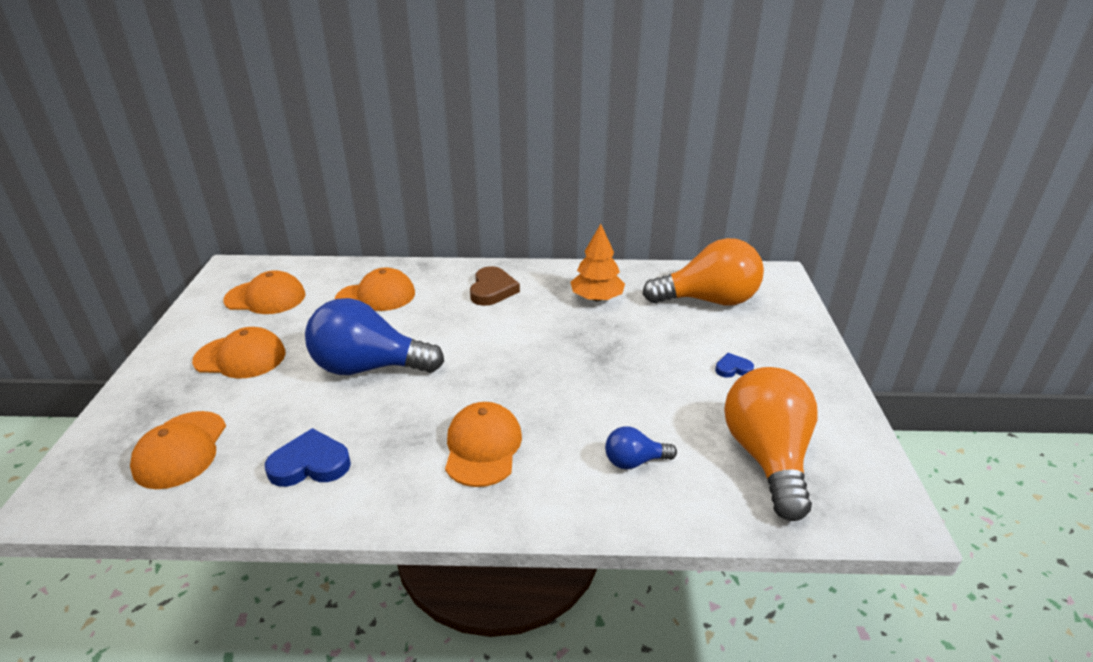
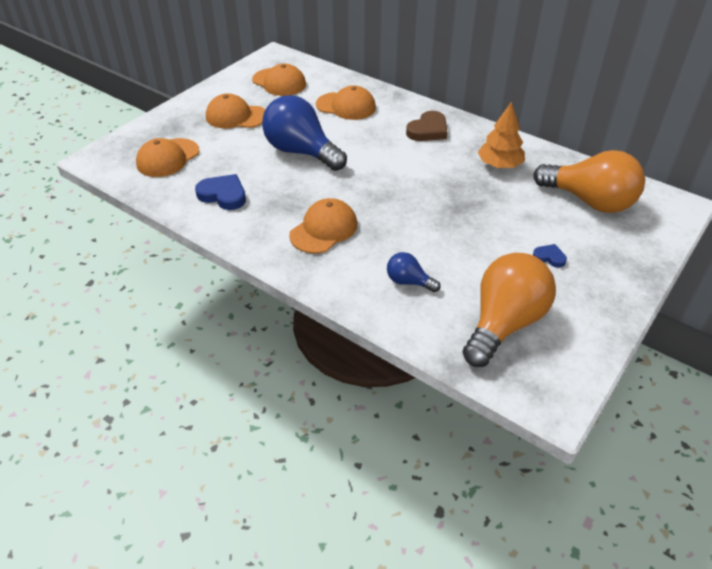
camera: 35 degrees right, 10 degrees up
(240, 357) = (236, 116): orange cap -> orange cap turned 150 degrees clockwise

